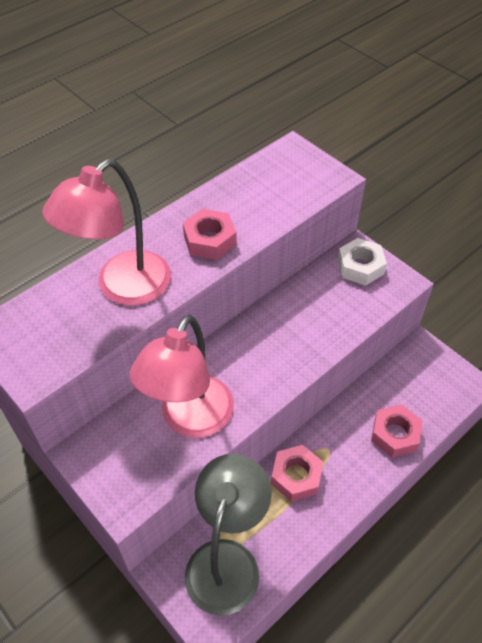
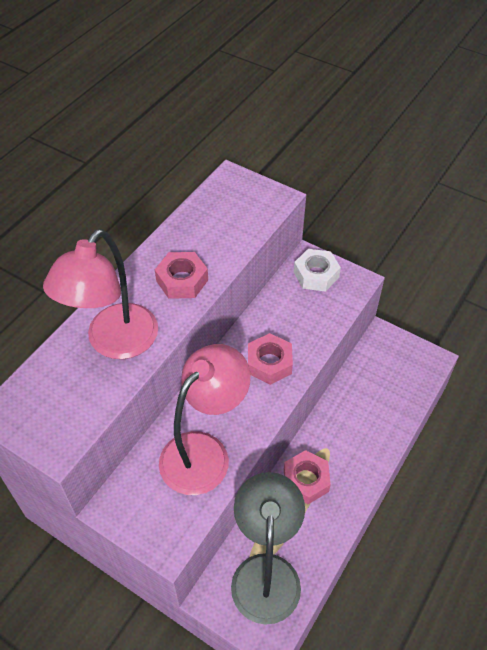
camera: 15 degrees left, 0 degrees up
(190, 419) = (204, 452): pink lamp -> pink lamp turned 150 degrees counterclockwise
(395, 434) = (381, 421): pink nut -> pink nut (269, 363)

